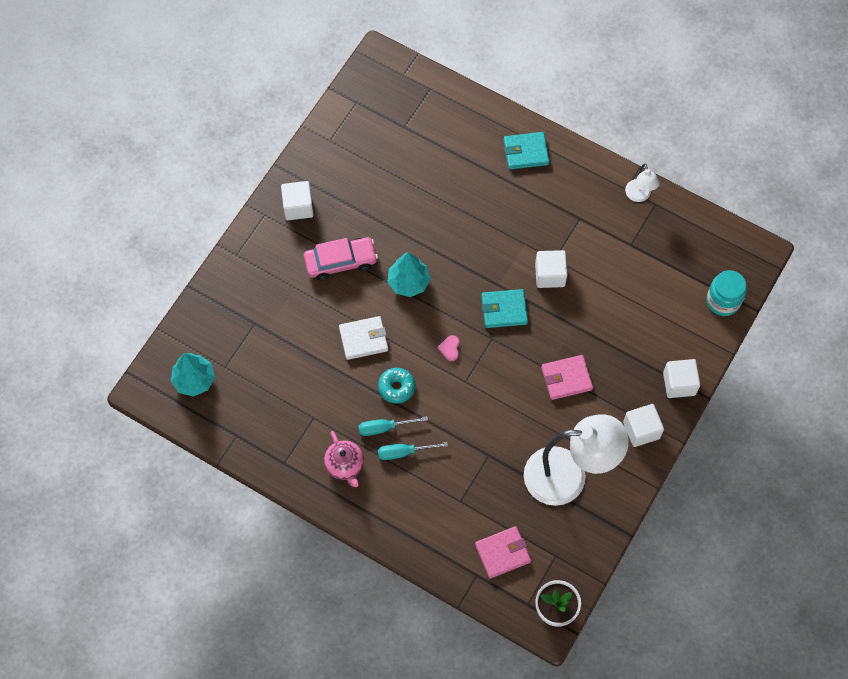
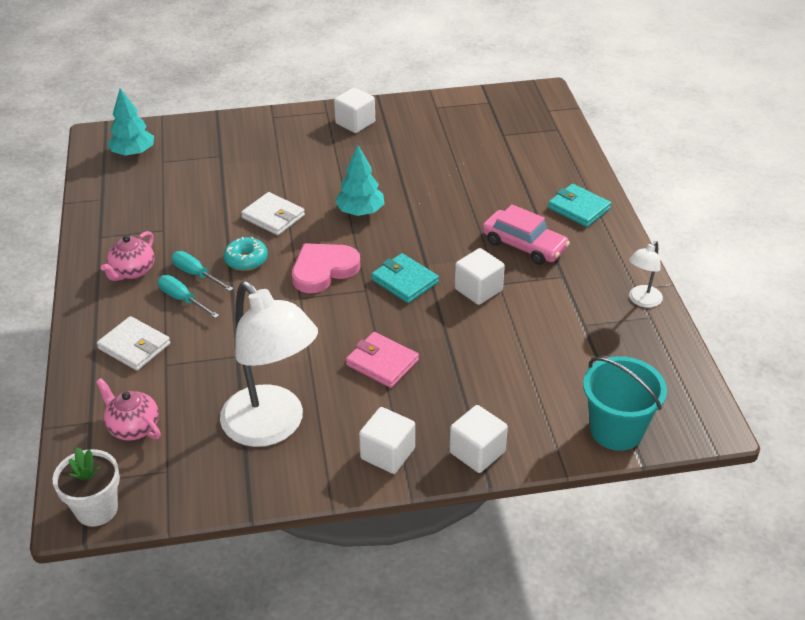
camera: 50 degrees right, 25 degrees down
(340, 262) = (333, 167): pink car -> pink car (524, 245)
(426, 509) = (134, 346): none -> white wallet
(450, 348) = (323, 270): pink heart -> pink heart, size x2.33
(502, 553) = (133, 427): pink wallet -> pink teapot
(723, 301) = (616, 430): turquoise jar -> turquoise bucket

